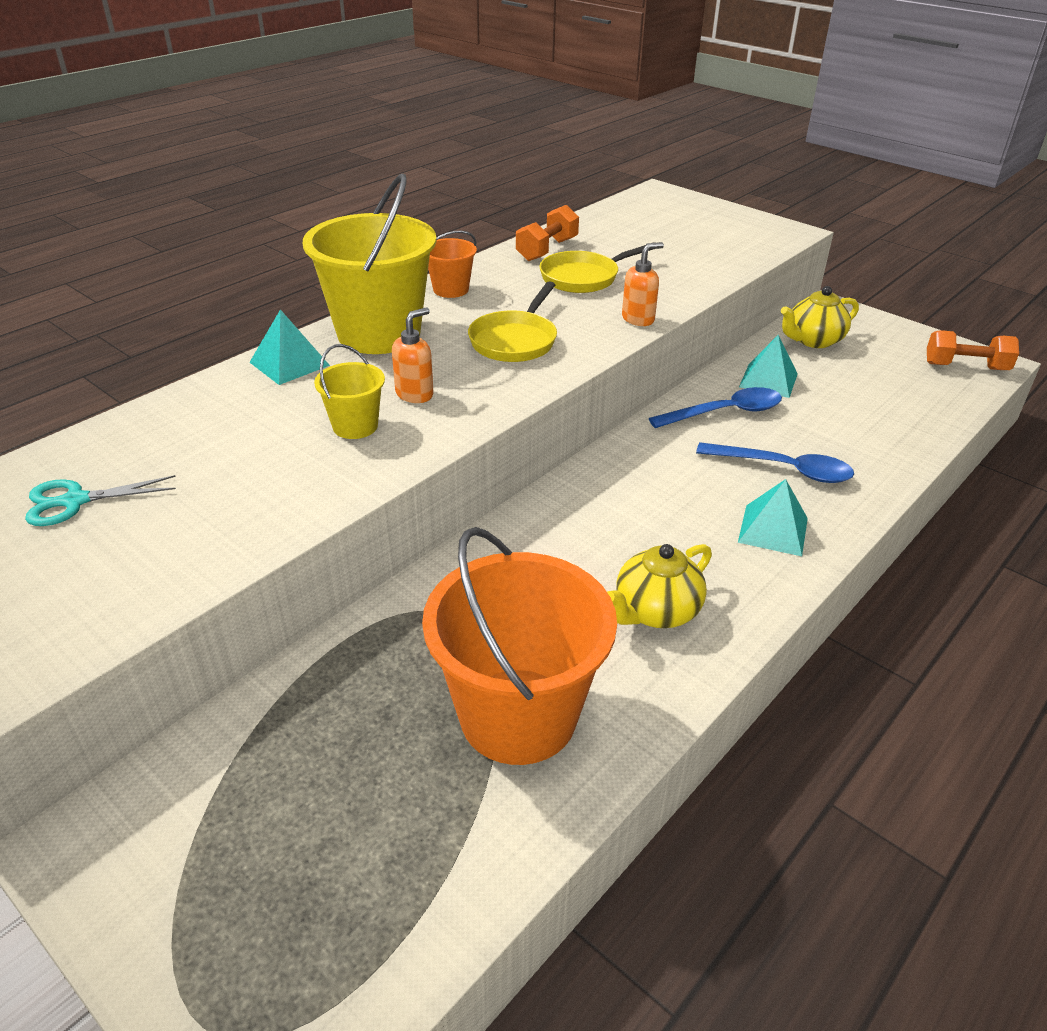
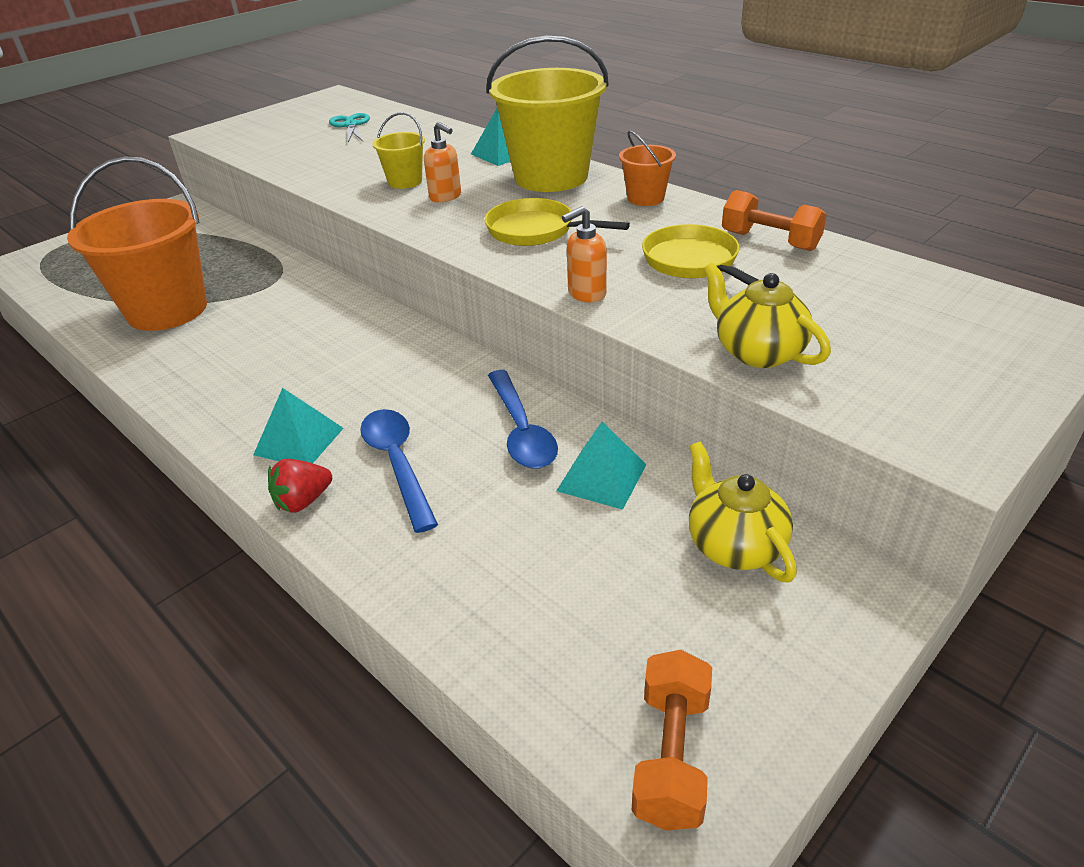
camera: 95 degrees right, 0 degrees up
(638, 319) = (586, 294): orange soap dispenser -> orange soap dispenser turned 90 degrees clockwise
(655, 611) = (227, 366): yellow teapot -> yellow teapot (757, 352)
(784, 469) = (397, 463): blue spoon -> blue spoon turned 135 degrees clockwise
(848, 514) = (303, 501): none -> red strawberry

